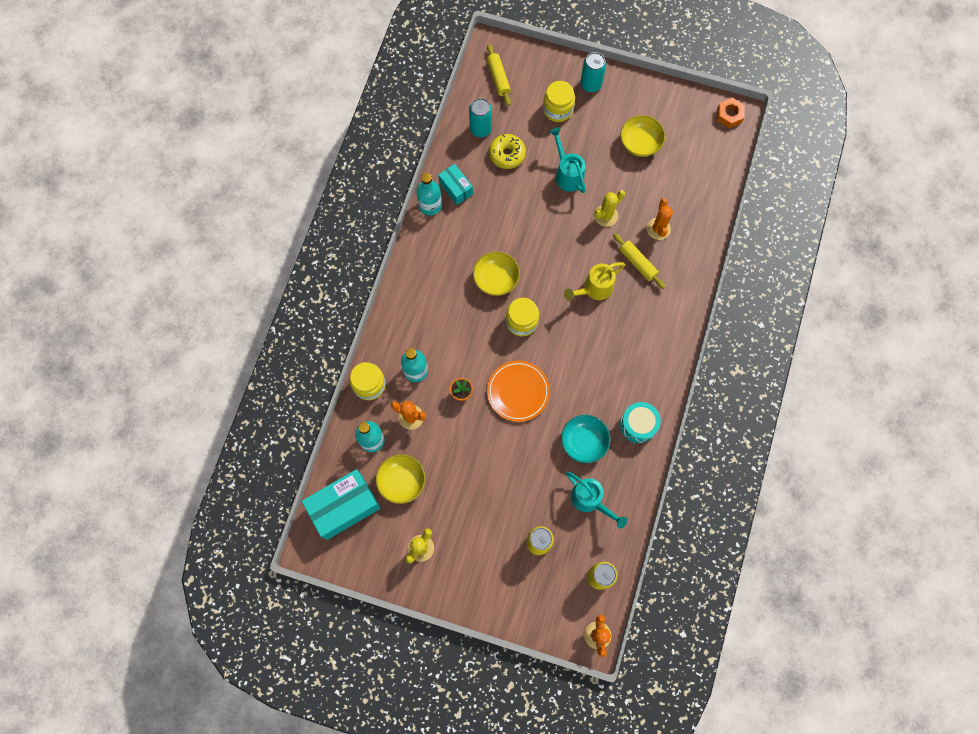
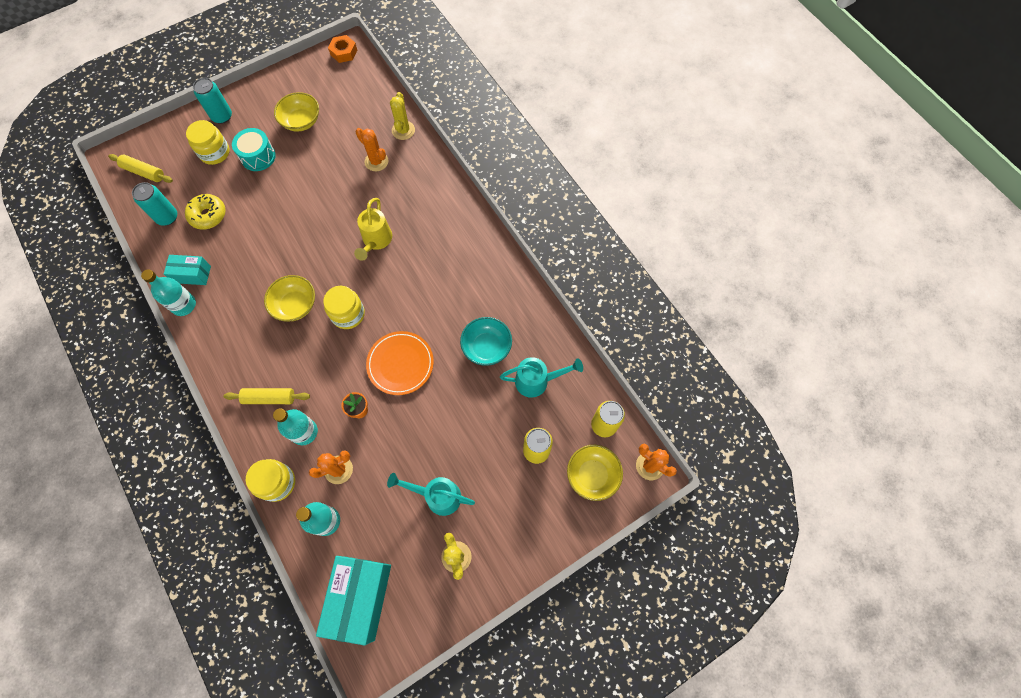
camera: 50 degrees left, 5 degrees down
(402, 481) = (385, 524): yellow bowl -> yellow bowl (592, 475)
(567, 174) = (270, 187): turquoise watering can -> turquoise watering can (437, 496)
(606, 216) = (329, 187): yellow cactus -> yellow cactus (403, 130)
(637, 263) = (387, 195): yellow rolling pin -> yellow rolling pin (269, 398)
(638, 425) = (509, 296): turquoise drum -> turquoise drum (258, 156)

